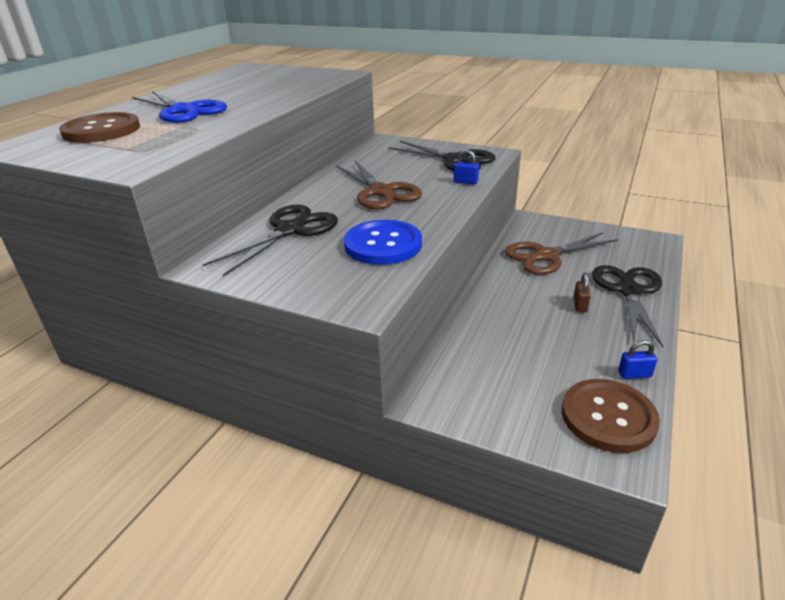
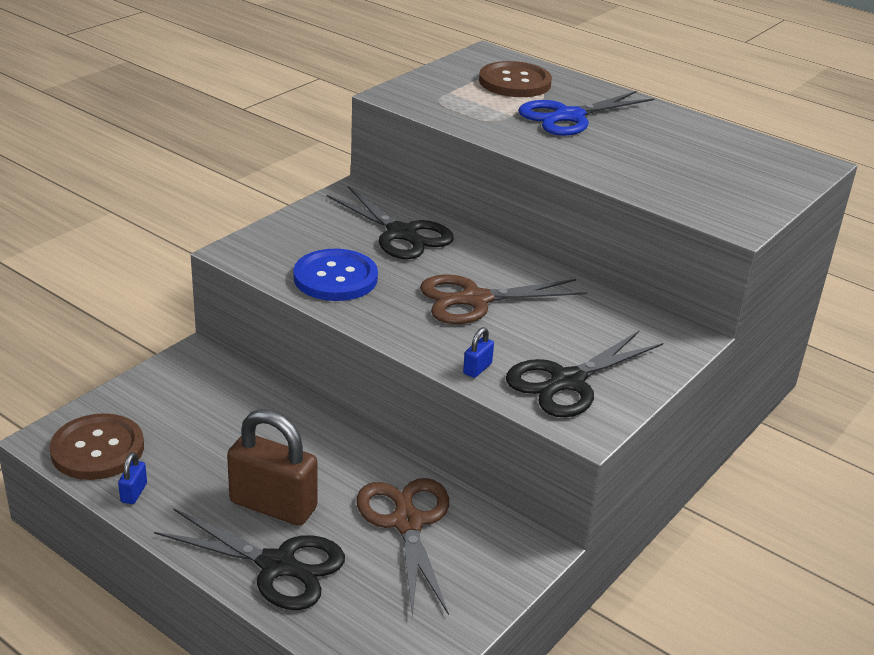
camera: 100 degrees right, 0 degrees up
(580, 305) = (273, 505): brown padlock -> brown padlock, size x2.40

